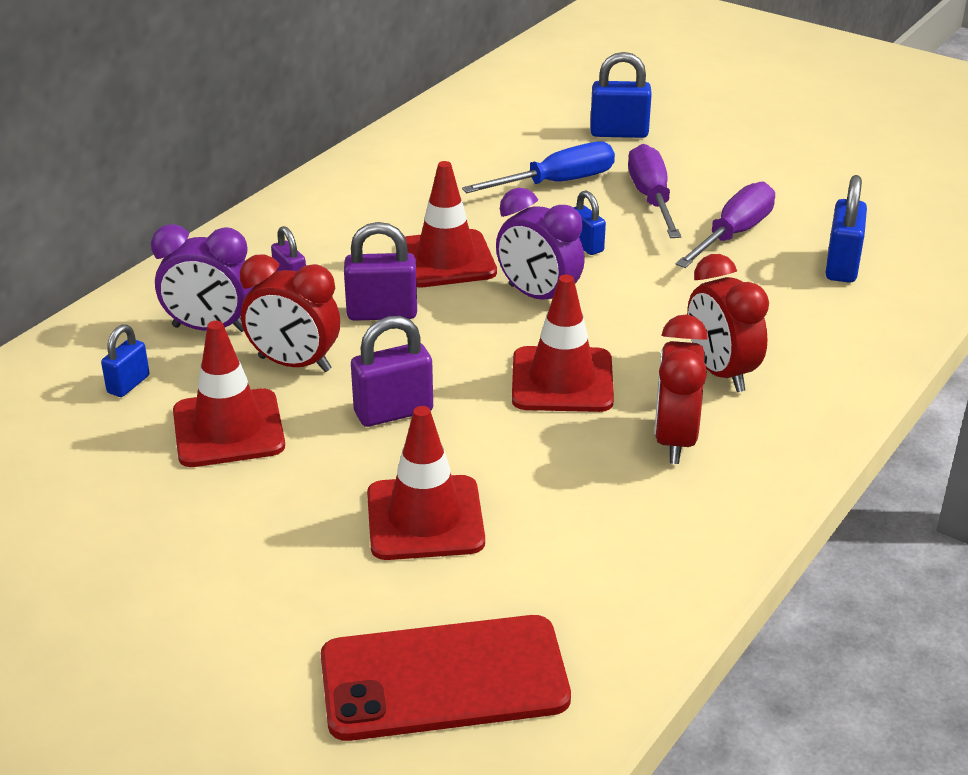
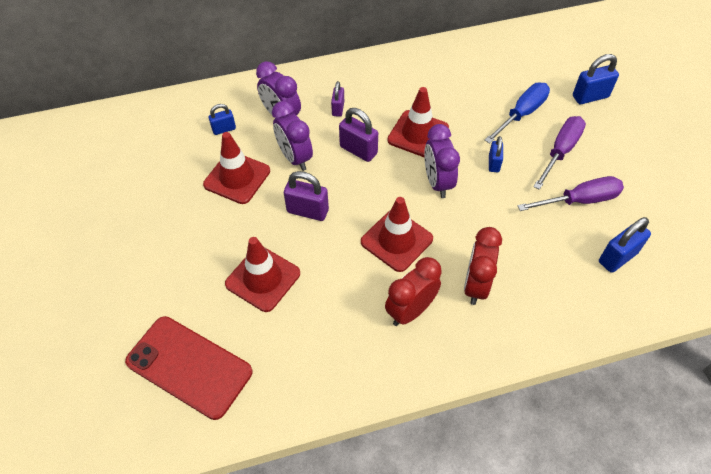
camera: 40 degrees right, 20 degrees up
(294, 364) = (295, 158): red clock -> purple clock
(557, 183) = (521, 114): blue screwdriver -> blue screwdriver turned 60 degrees counterclockwise
(619, 133) = (590, 97): blue padlock -> blue padlock turned 60 degrees counterclockwise

